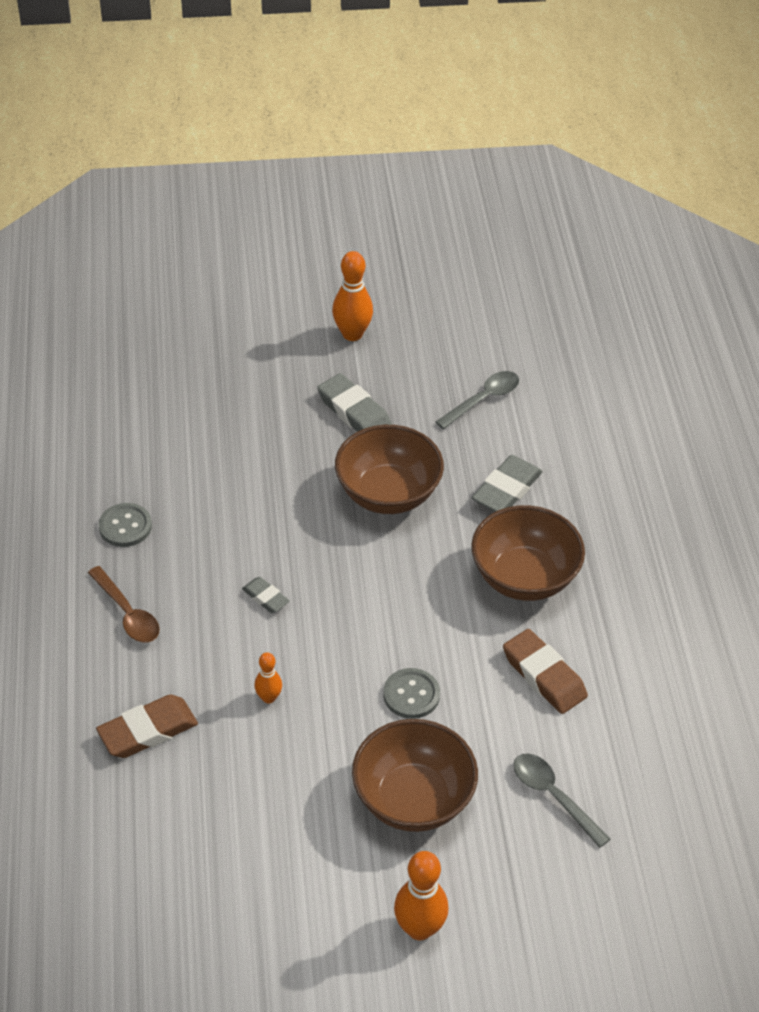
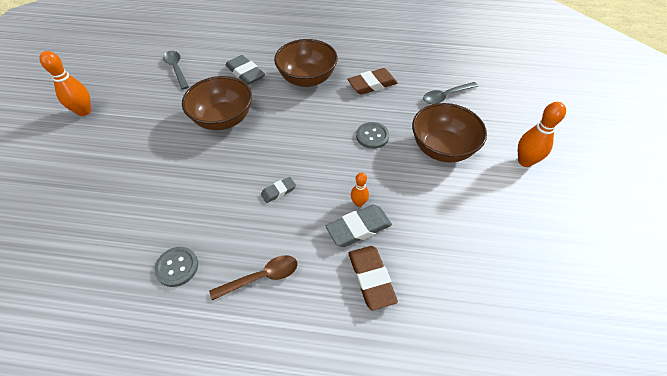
camera: 75 degrees left, 5 degrees up
(354, 412) = (149, 122): grey eraser -> grey eraser (358, 228)

